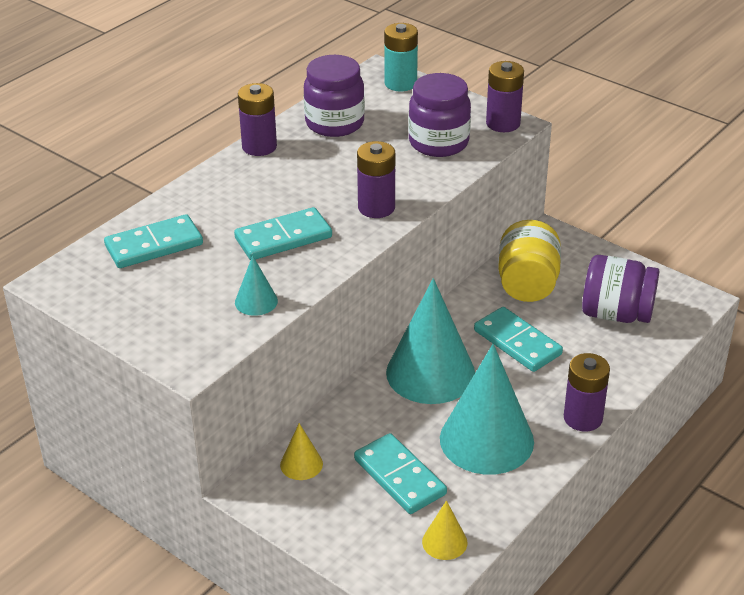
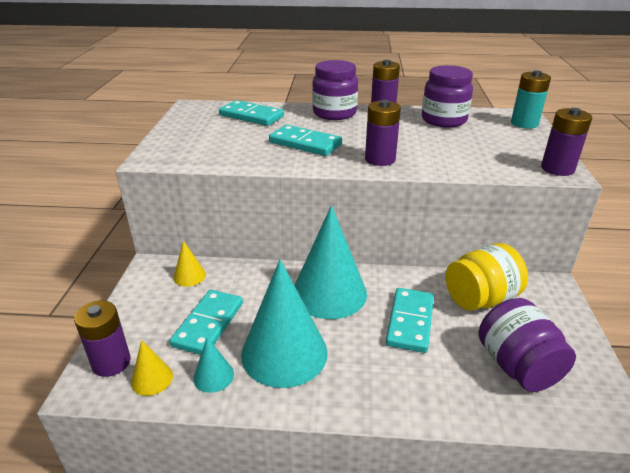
camera: 55 degrees right, 5 degrees down
(256, 301) = (231, 156): turquoise cone -> turquoise cone (213, 376)
(438, 143) = (488, 155): purple jar -> purple jar (334, 113)
(583, 418) = (363, 402): purple battery -> purple battery (111, 362)

